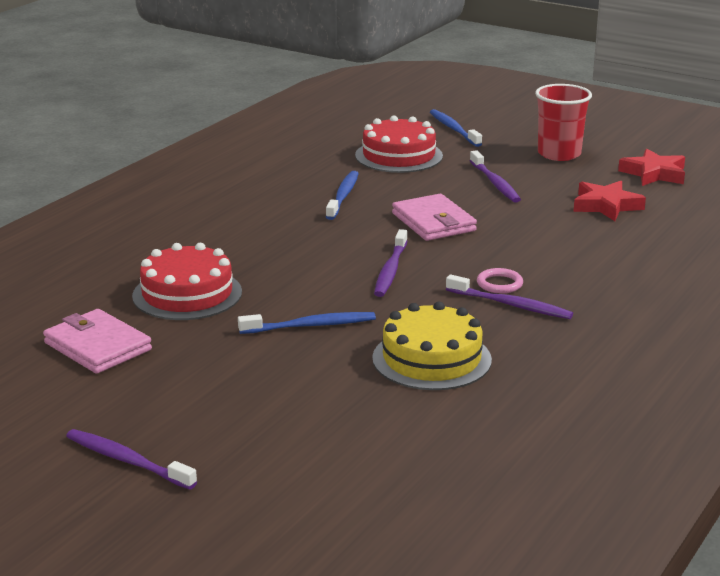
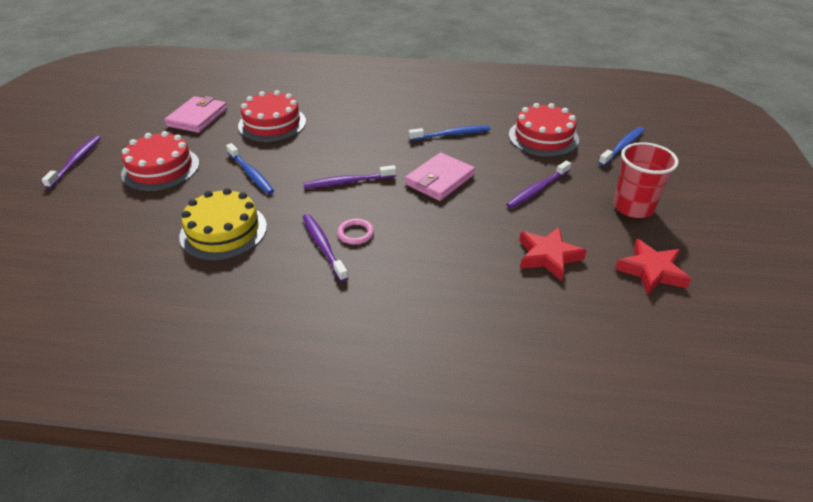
camera: 65 degrees right, 15 degrees up
(228, 389) = (160, 168): none -> red cake
(510, 305) = (323, 246): purple toothbrush -> purple toothbrush turned 150 degrees clockwise

